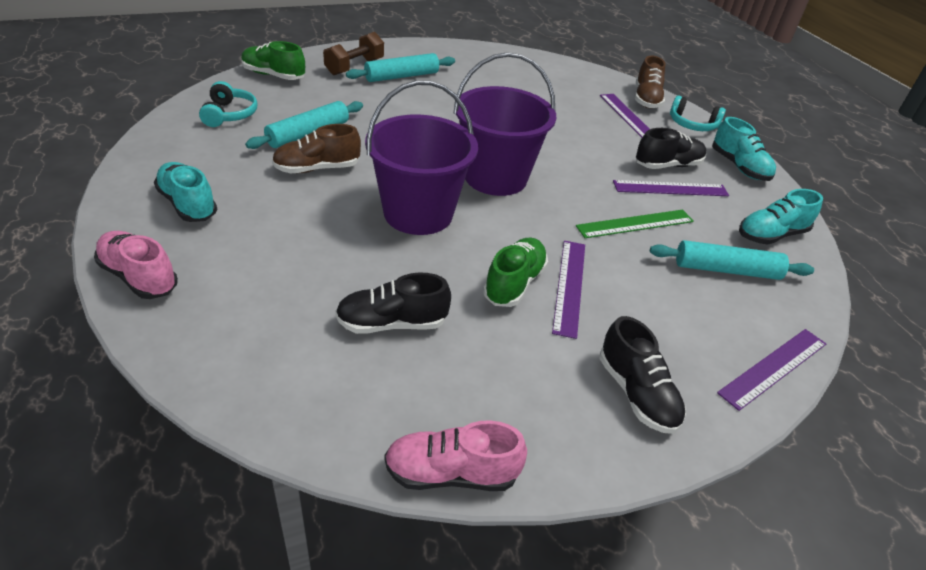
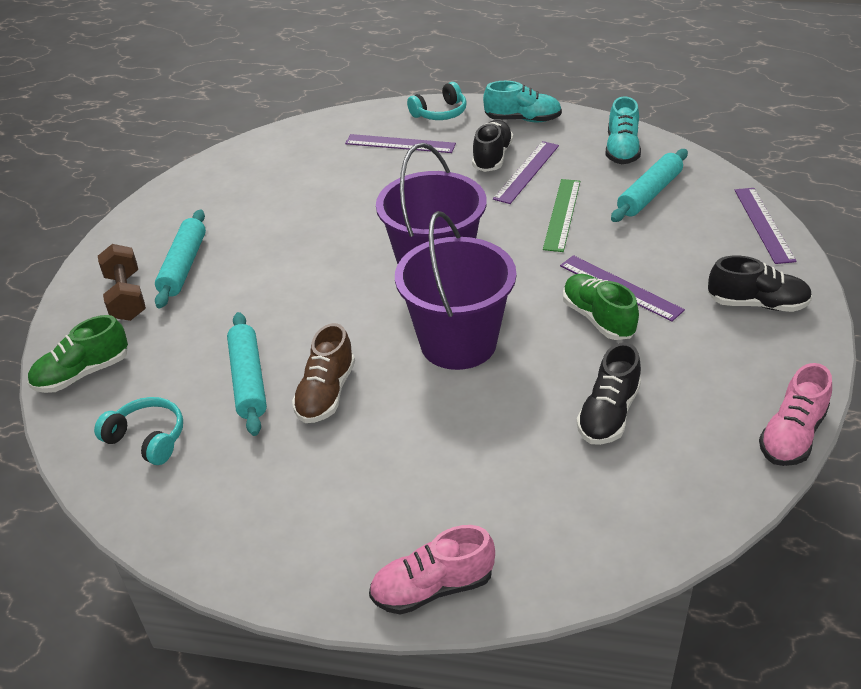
camera: 50 degrees left, 0 degrees up
(188, 204) = (321, 519): turquoise shoe -> none
(646, 99) = (376, 119): brown shoe -> none

